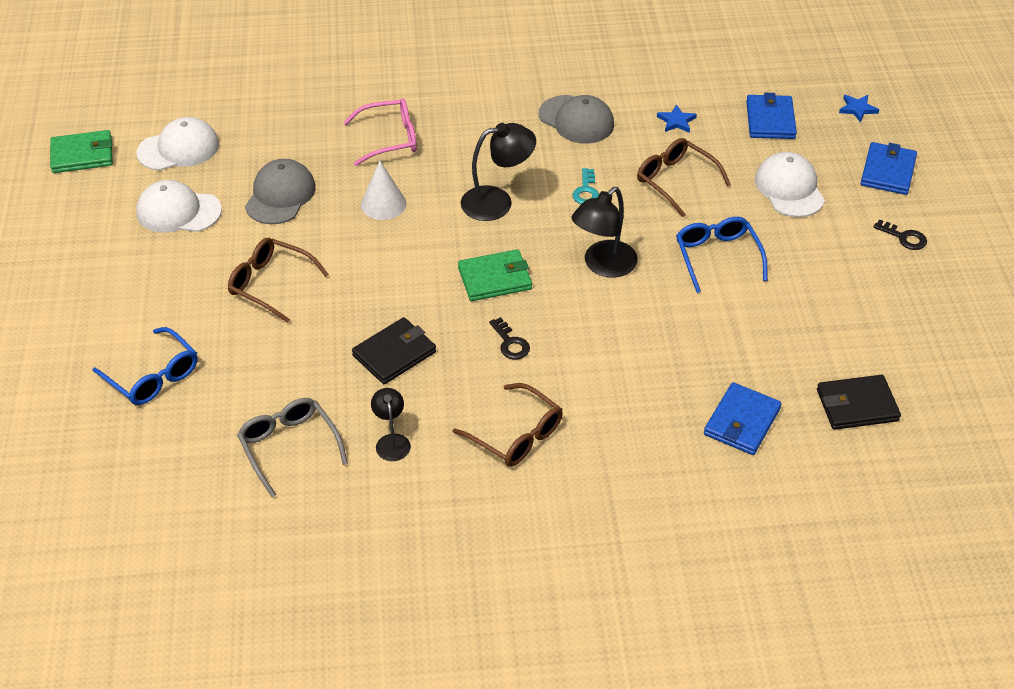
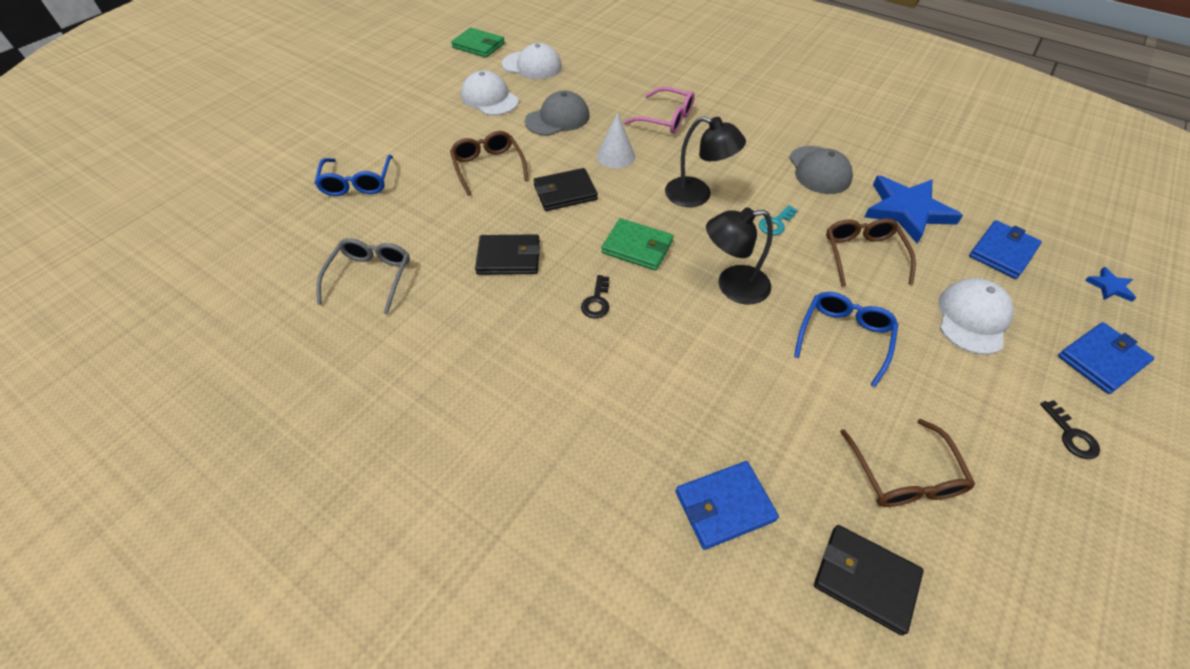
camera: 40 degrees right, 5 degrees up
(376, 266) = (565, 192): none -> black wallet
(392, 441) = (434, 319): black lamp -> none
(516, 435) = (522, 376): brown glasses -> brown glasses (904, 475)
(676, 121) = (907, 211): blue star -> blue star, size x2.31

